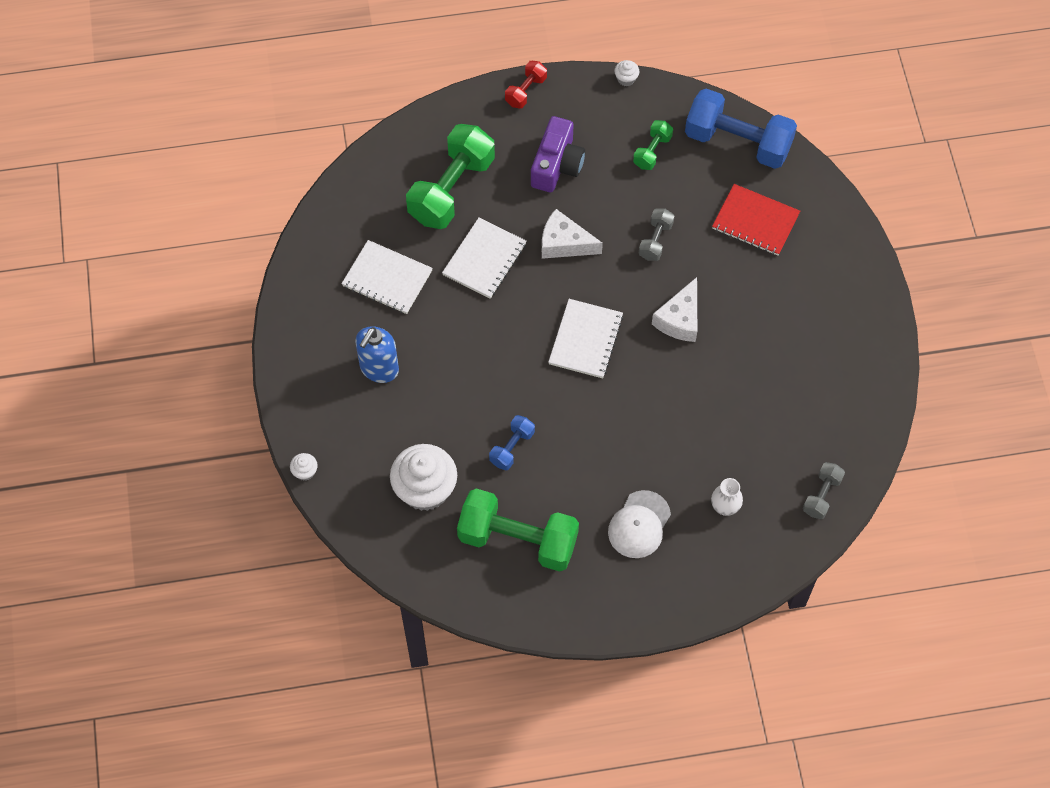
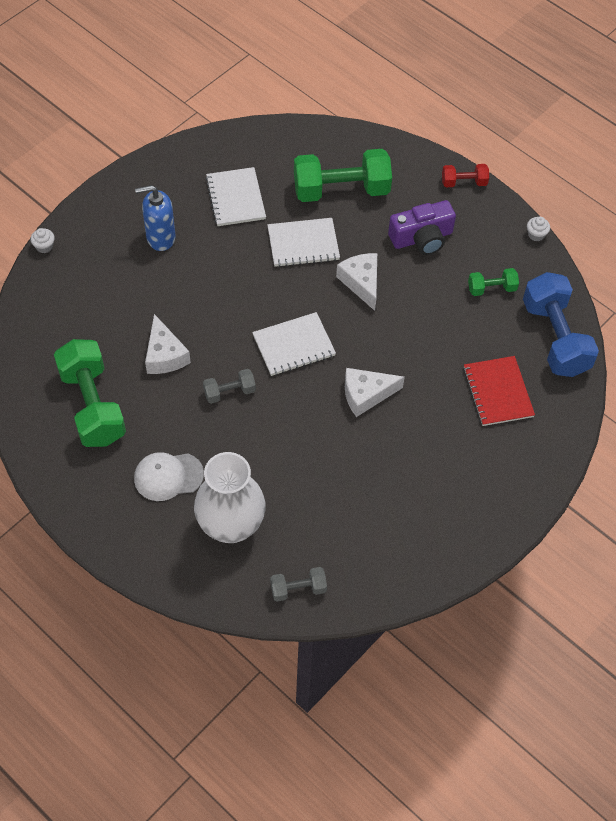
camera: 50 degrees right, 5 degrees down
(425, 489) = (87, 324): white cupcake -> none
(512, 448) = (165, 355): blue dumbbell -> white cheese
(655, 240) = (418, 337): grey dumbbell -> grey dumbbell (229, 392)
(725, 507) = (231, 525): white vase -> white vase, size x2.29

